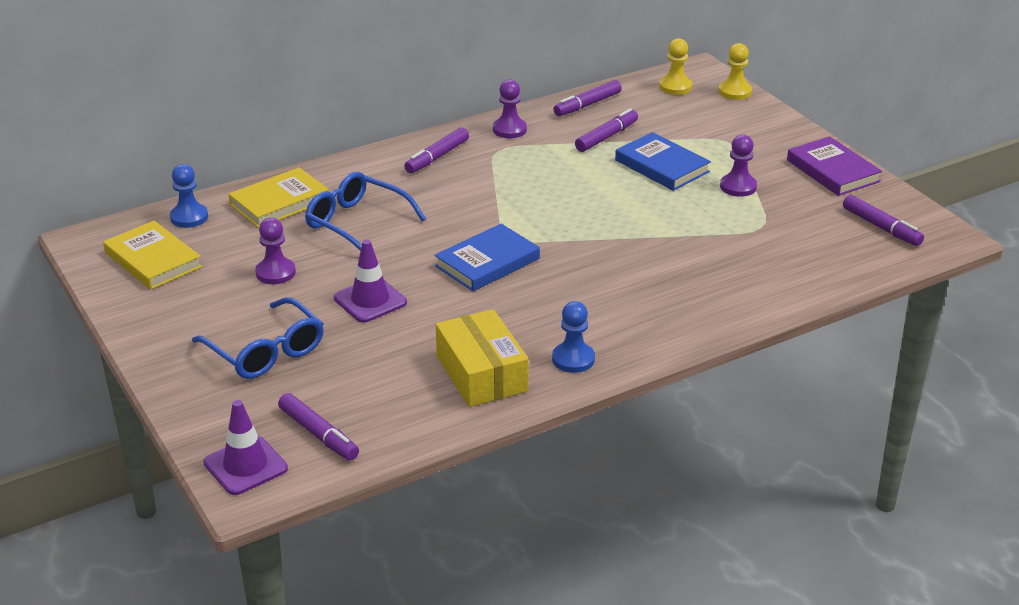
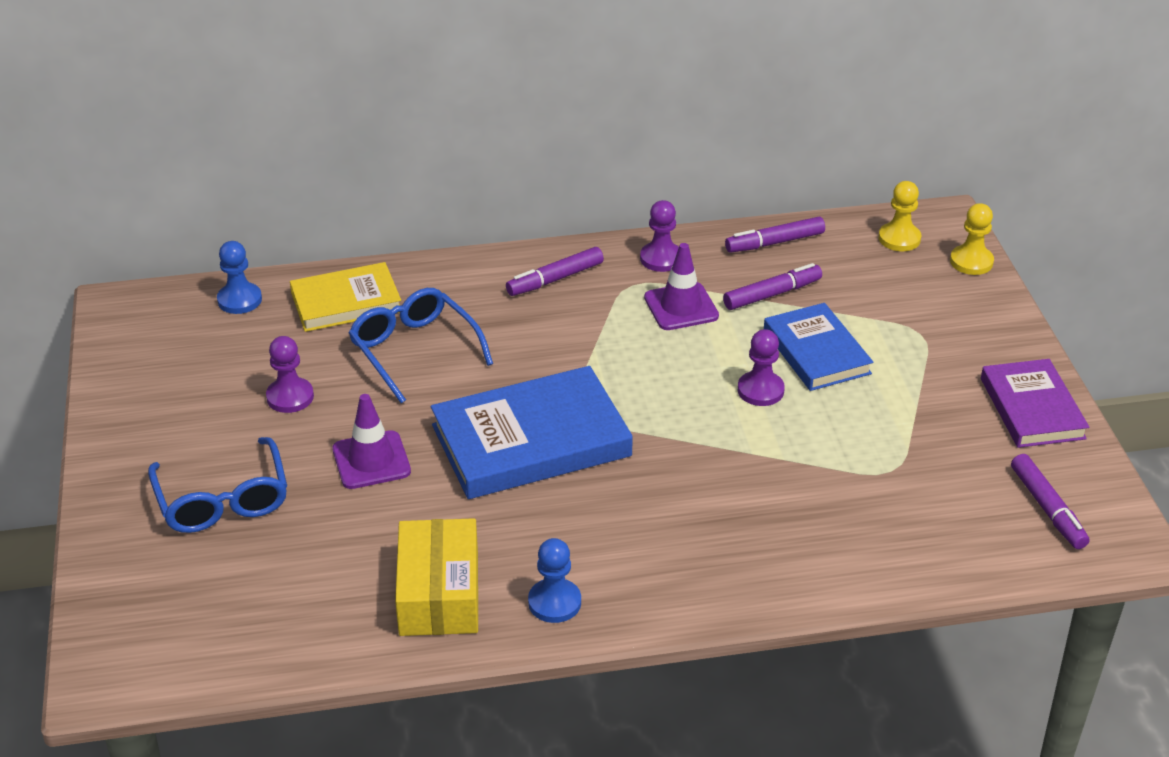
camera: 20 degrees right, 5 degrees up
(153, 260) = (172, 348): yellow book -> none
(245, 466) = (120, 645): purple traffic cone -> purple traffic cone (681, 307)
(319, 434) = (218, 626): purple marker -> none
(487, 262) = (531, 441): blue book -> blue book, size x1.59
(738, 187) = (895, 404): purple pawn -> purple pawn (760, 390)

